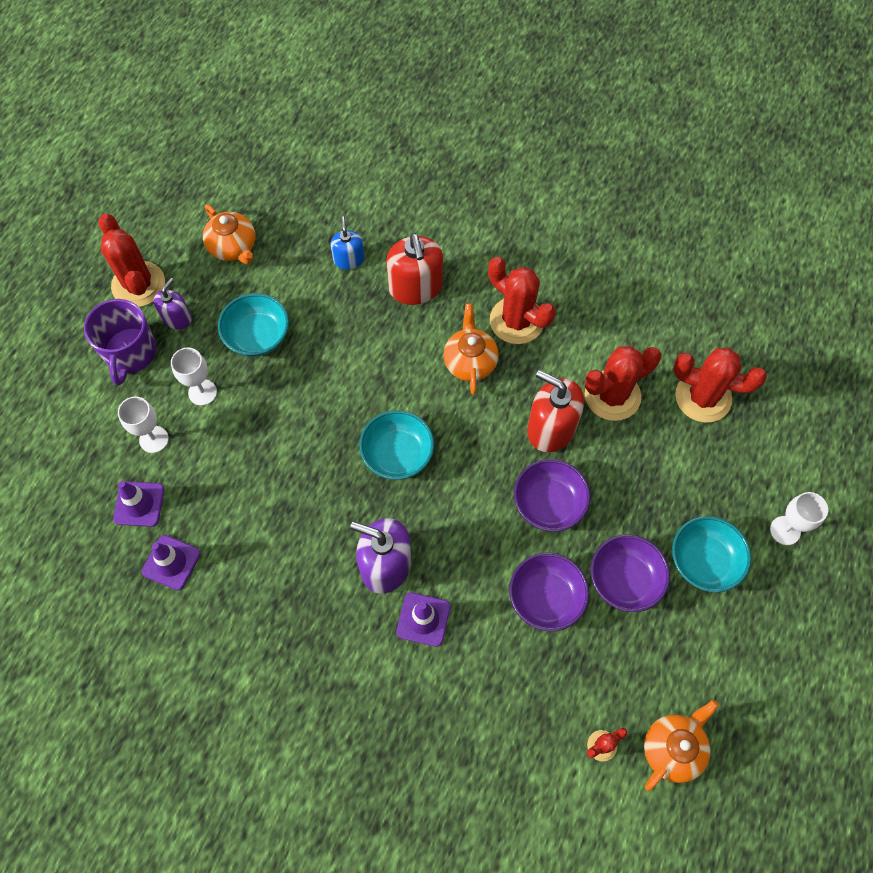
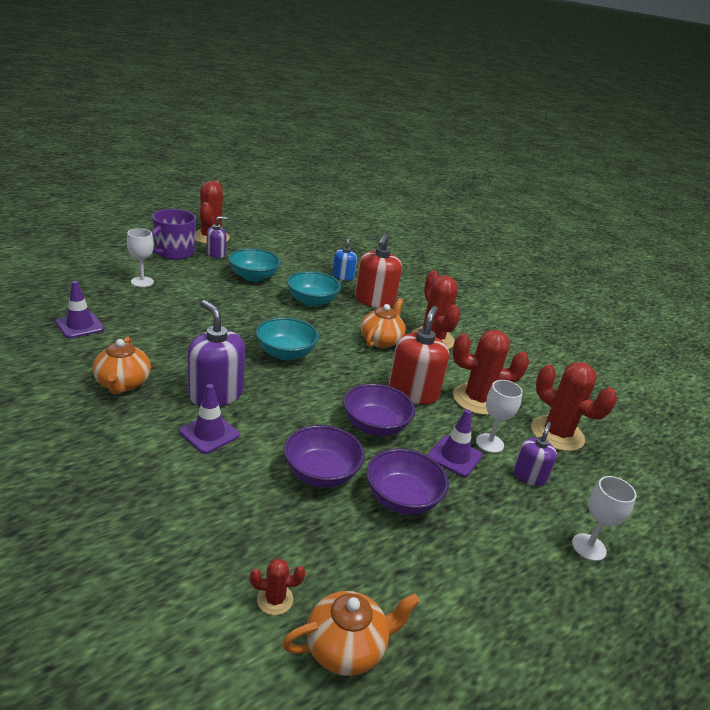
camera: 25 degrees right, 35 degrees down
(139, 504) = (97, 298): purple traffic cone -> purple traffic cone (455, 456)
(202, 392) = (194, 280): white goblet -> white goblet (489, 443)
(233, 247) = (279, 248): orange teapot -> orange teapot (123, 383)
(551, 428) = (413, 392): red soap dispenser -> red soap dispenser turned 45 degrees clockwise
(704, 561) = (489, 525): turquoise bowl -> turquoise bowl (312, 301)
(706, 476) = (529, 476): none -> purple soap dispenser

